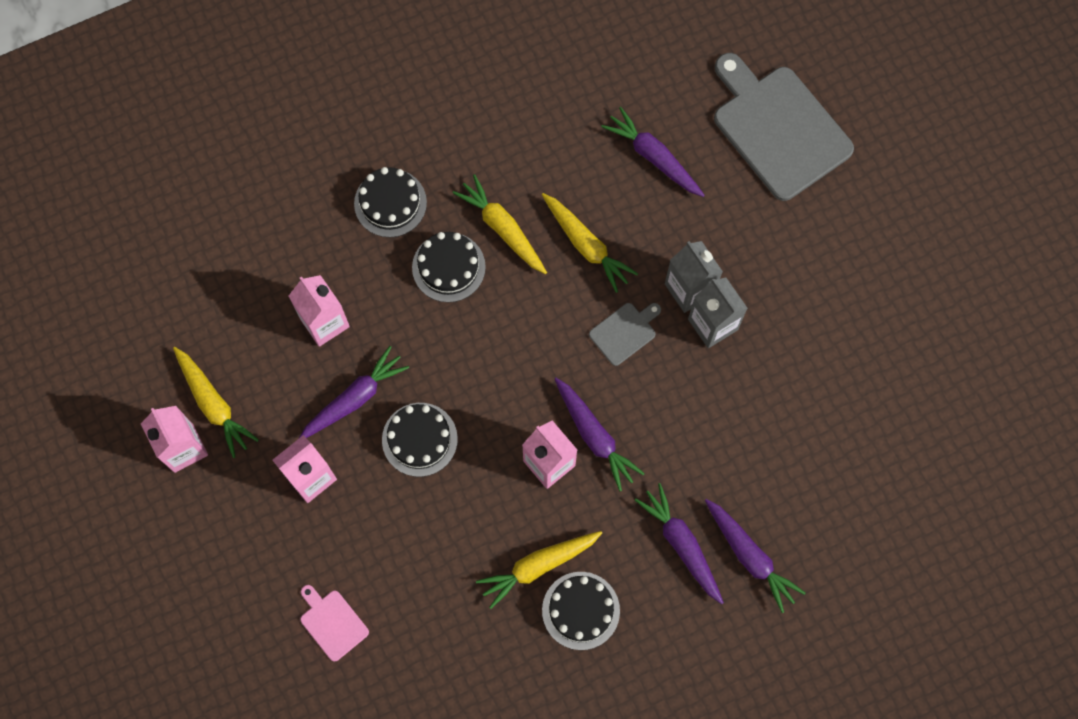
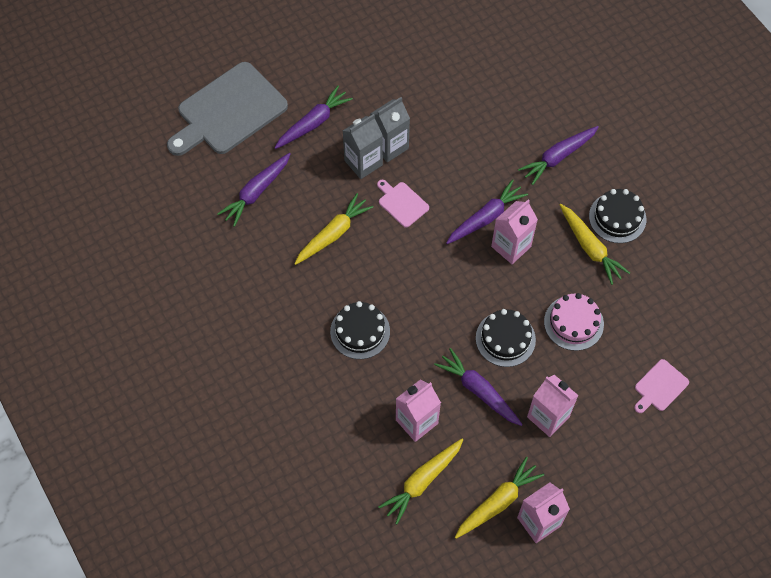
camera: 95 degrees left, 10 degrees down
(390, 203) = (307, 381): black cake -> none
(432, 528) = (573, 323): none -> pink cake
(502, 228) = (323, 295): yellow carrot -> yellow carrot (422, 481)
(624, 332) = (402, 203): grey cutting board -> pink cutting board
(750, 556) = (559, 115): purple carrot -> purple carrot (313, 123)

